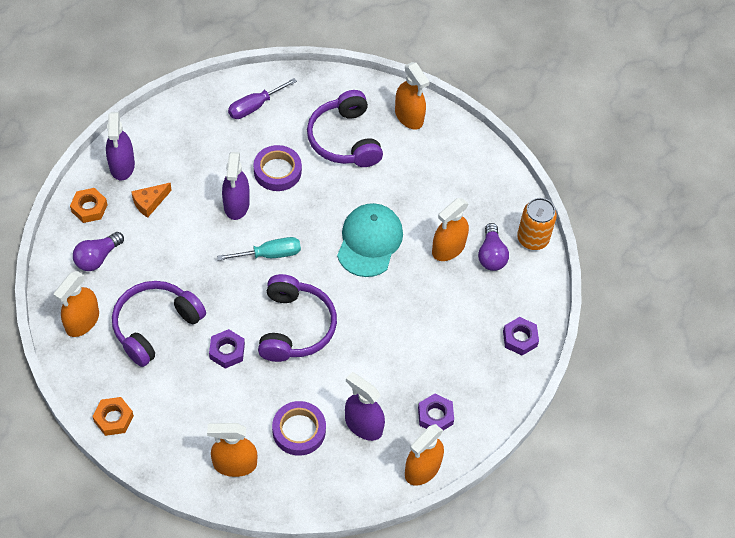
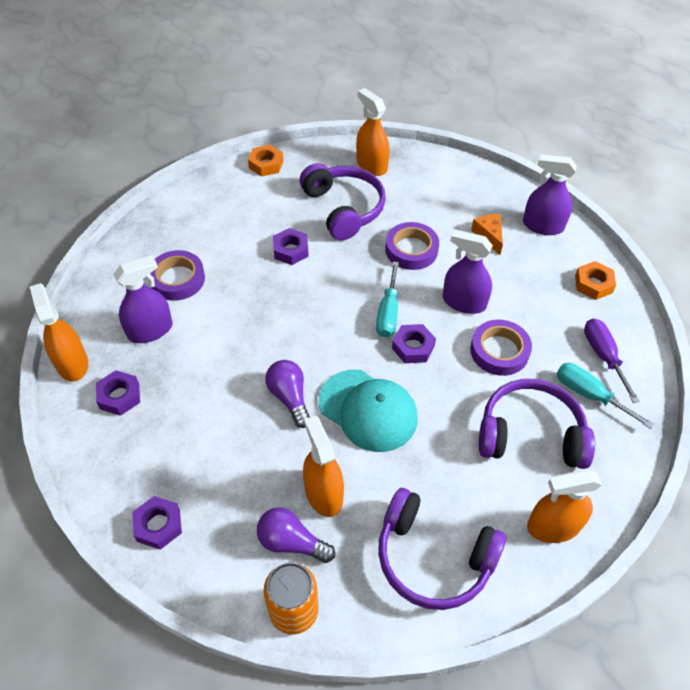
camera: 115 degrees right, 5 degrees down
(89, 208) = (496, 193): orange nut -> orange nut (593, 284)
(97, 258) = (436, 187): purple light bulb -> purple light bulb (290, 398)
(190, 256) = (411, 250): none -> purple tape
(234, 464) = (175, 227): orange spray bottle -> none
(294, 110) = (589, 395): none -> turquoise screwdriver
(295, 327) = (290, 308): purple headphones -> purple headphones (433, 557)
(298, 228) = (413, 347): none -> purple nut

